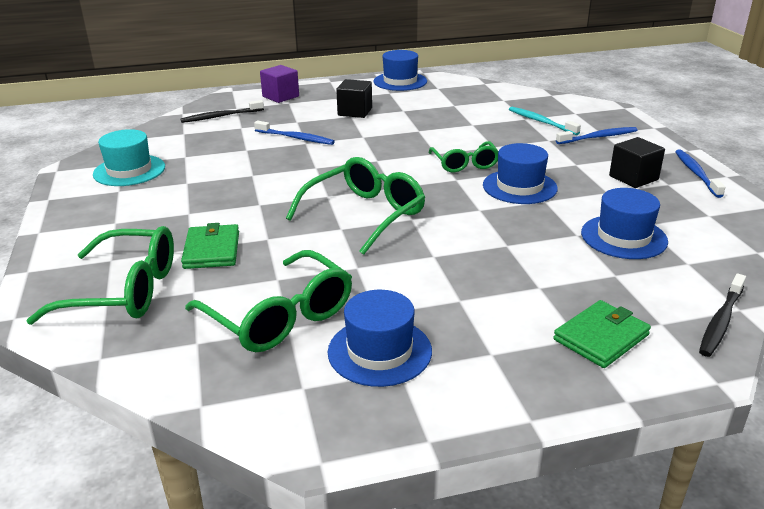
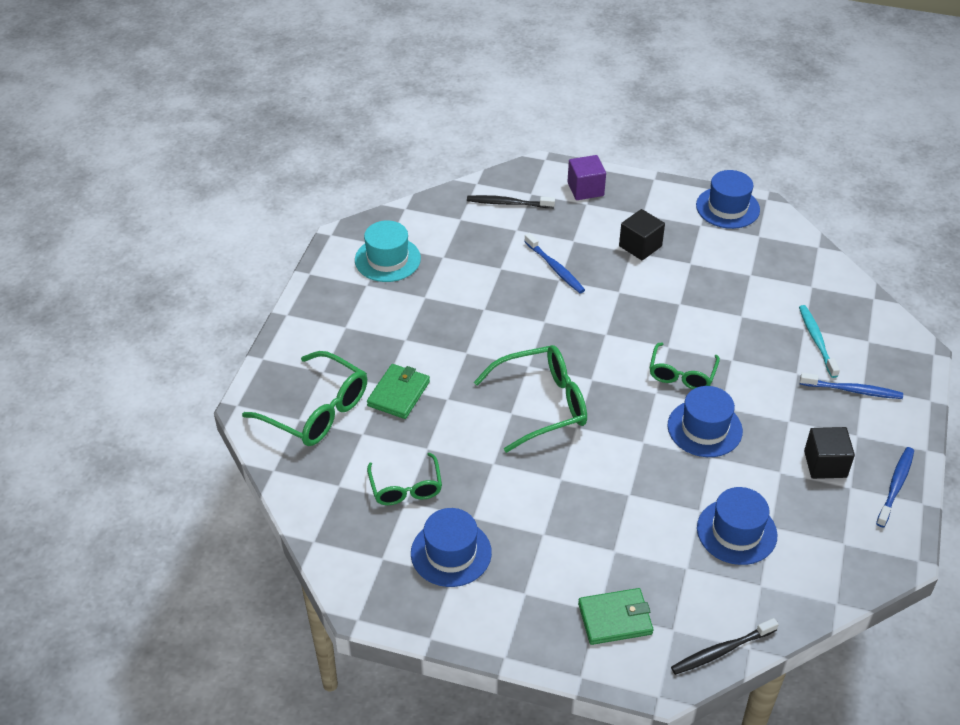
camera: 30 degrees right, 15 degrees up
(280, 317) = (406, 488): green glasses -> green glasses, size x0.63

